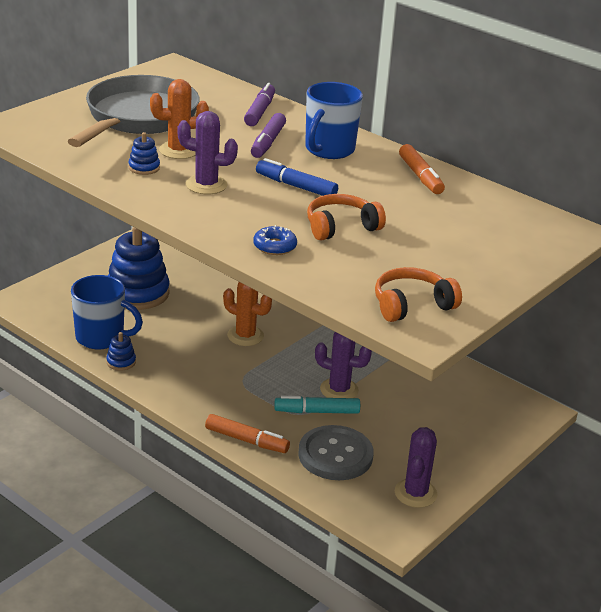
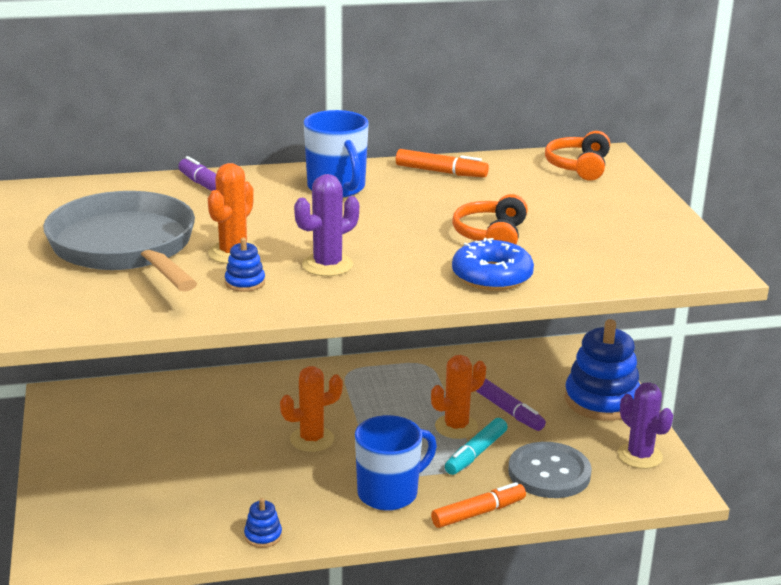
camera: 50 degrees left, 5 degrees down
(101, 338) = (203, 530): blue mug -> blue mug (389, 493)
(137, 293) = (151, 472): blue stacking toy -> blue stacking toy (601, 400)
(268, 142) = (281, 208): purple marker -> purple marker (509, 411)
(274, 246) = (492, 276): blue donut -> blue donut, size x1.62
(296, 186) = (388, 227): blue marker -> none
(339, 390) = (456, 427): purple cactus -> orange cactus
(412, 305) = (660, 256): orange headphones -> orange headphones (579, 167)

